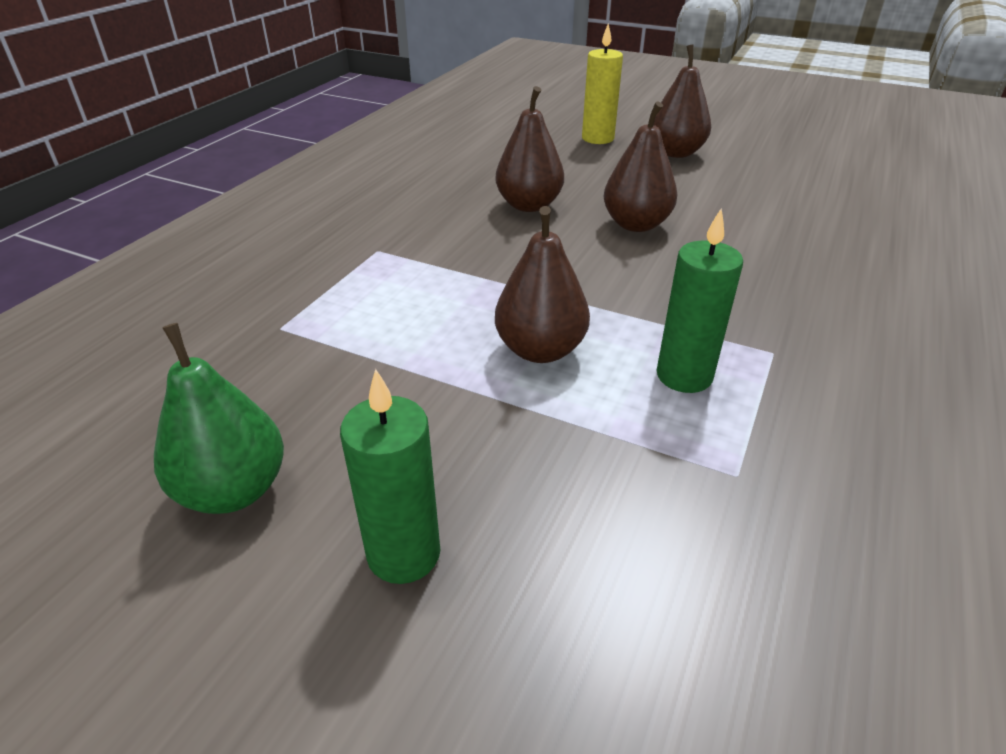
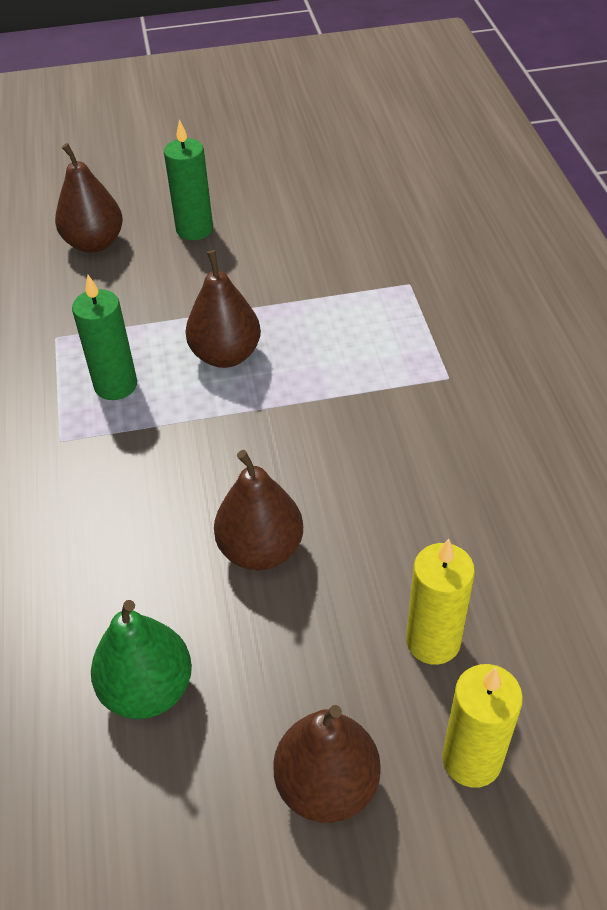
camera: 145 degrees right, 10 degrees up
(234, 490) = (299, 211): green pear -> green pear (148, 689)
(529, 205) = (395, 518): brown pear -> brown pear (94, 243)
(571, 165) = (433, 641): none -> yellow candle

